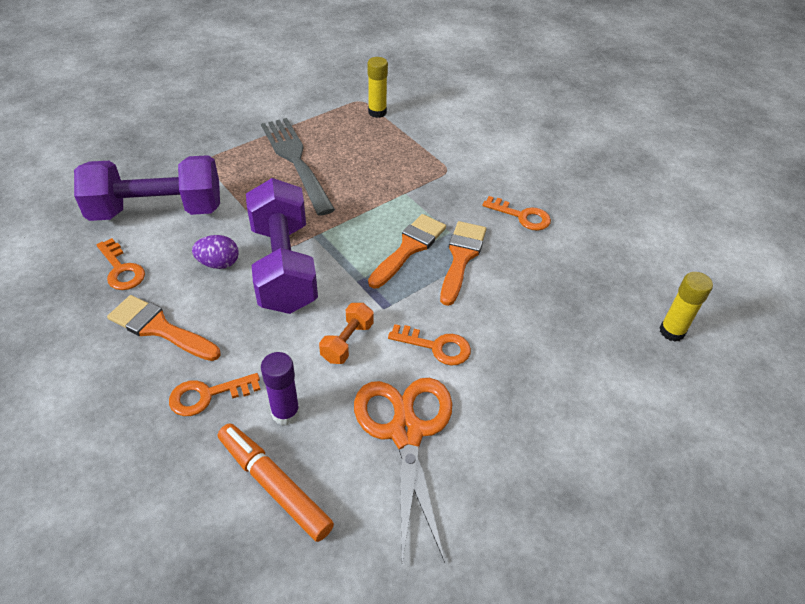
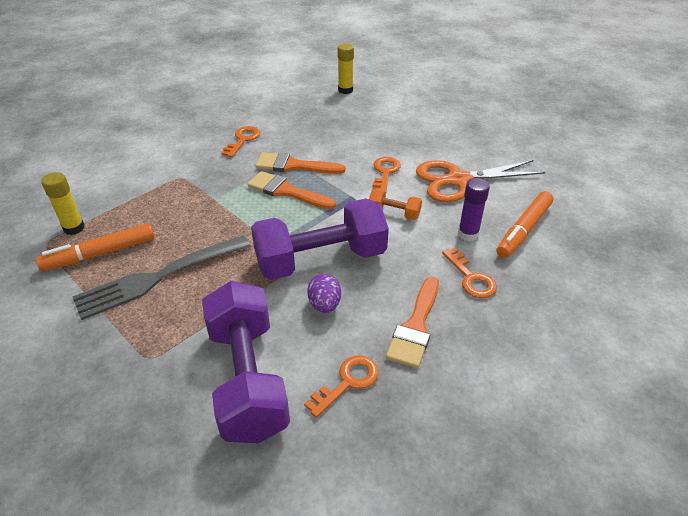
camera: 95 degrees left, 5 degrees down
(337, 128) = (100, 254): none -> orange marker

